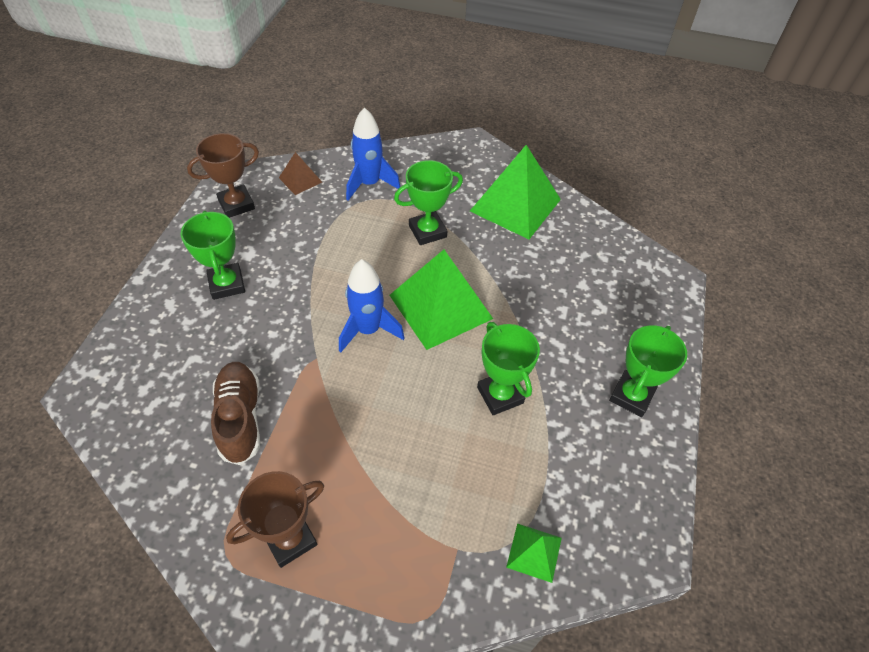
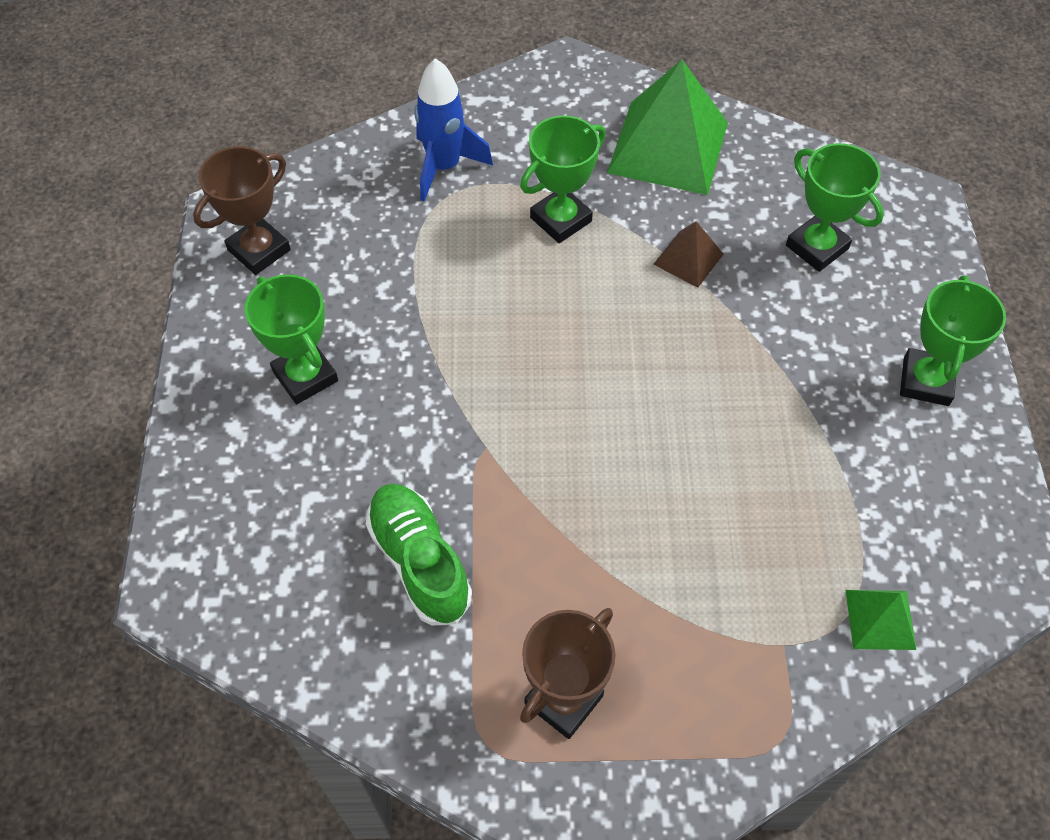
camera: 15 degrees left, 5 degrees up
(240, 418) = (419, 561): brown shoe -> green shoe
(300, 179) = (337, 186): brown pyramid -> brown pyramid (688, 259)
(368, 330) = (540, 388): blue rocket -> none
(440, 306) = (626, 326): green pyramid -> none
(500, 395) = (757, 428): green trophy -> green trophy (817, 247)

